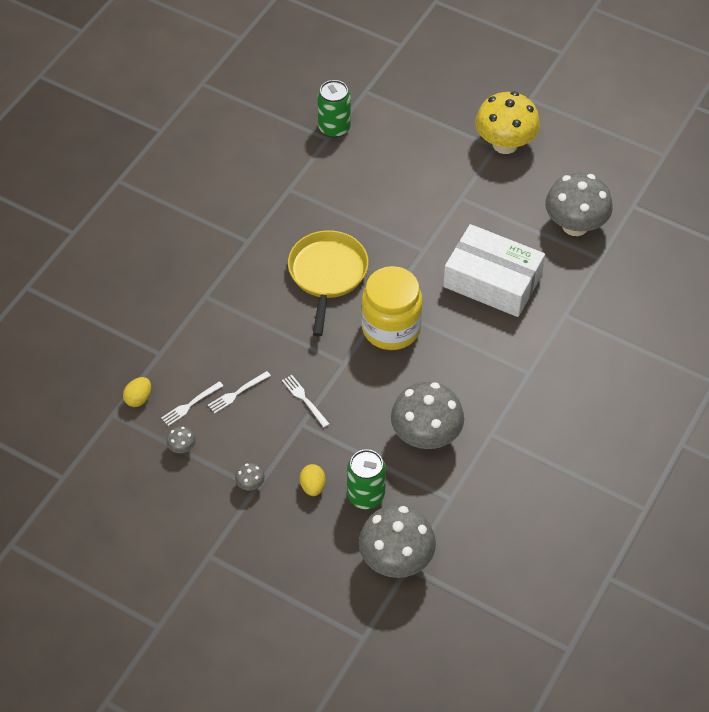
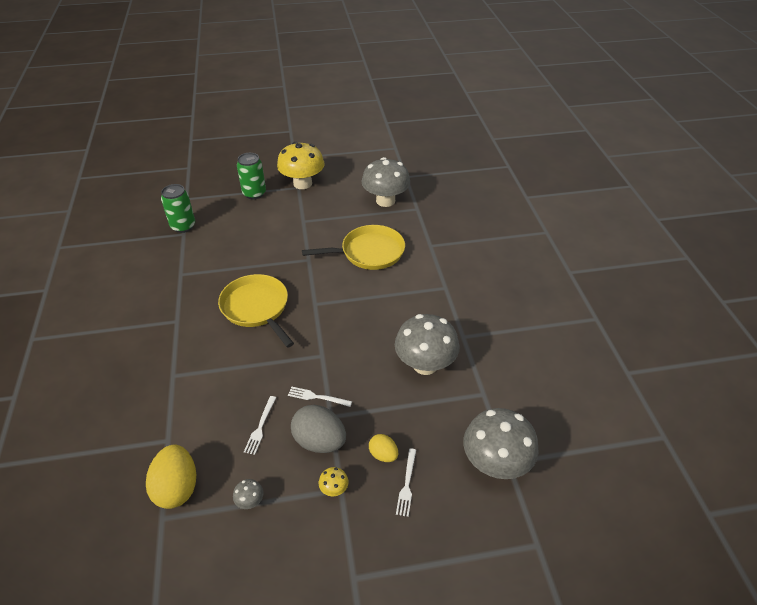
camera: 40 degrees left, 10 degrees down
(138, 398) = (177, 488): yellow egg -> yellow egg, size x1.81
(190, 404) = (228, 461): white fork -> white fork (407, 484)
(250, 484) = (334, 489): grey mushroom -> yellow mushroom
(273, 439) = (319, 441): none -> grey egg
(366, 496) = (427, 433): green can -> green can (254, 193)
(391, 328) = (333, 314): yellow jar -> none
(492, 281) = (369, 252): white box -> yellow pan

